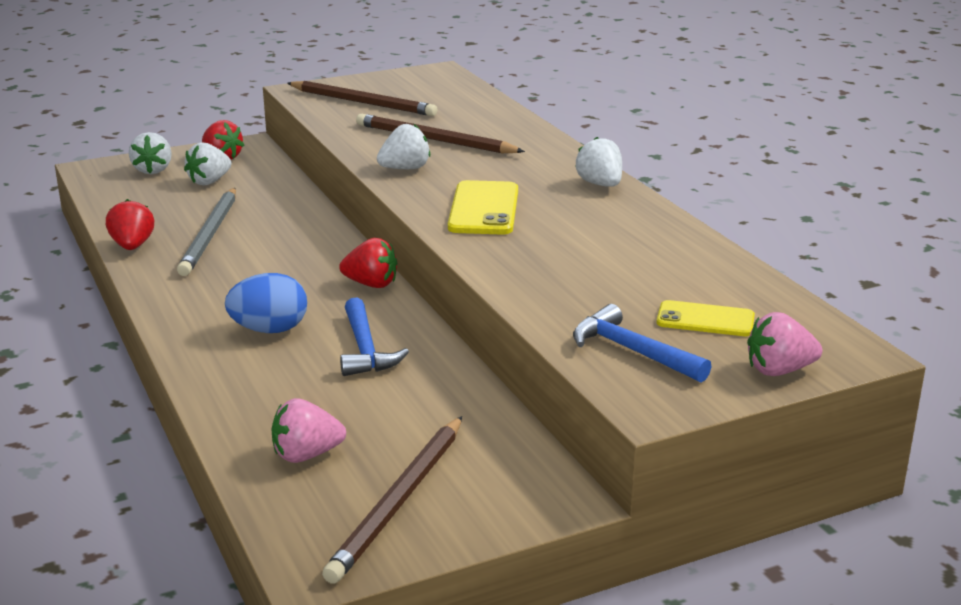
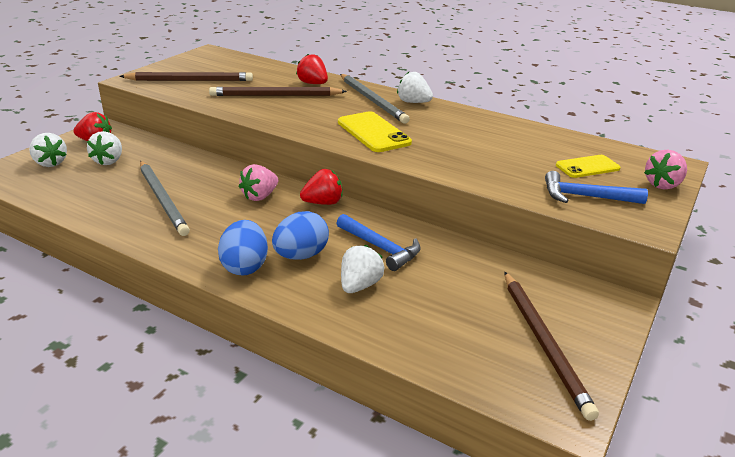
camera: 35 degrees left, 5 degrees up
(132, 246) = (112, 225): red strawberry -> red strawberry (313, 84)
(200, 323) = (245, 266): none -> blue egg
(306, 455) = (448, 336): pink strawberry -> pink strawberry (260, 196)
(405, 169) = (285, 118): white strawberry -> white strawberry (359, 285)
(548, 171) = (372, 100): none -> grey pencil

